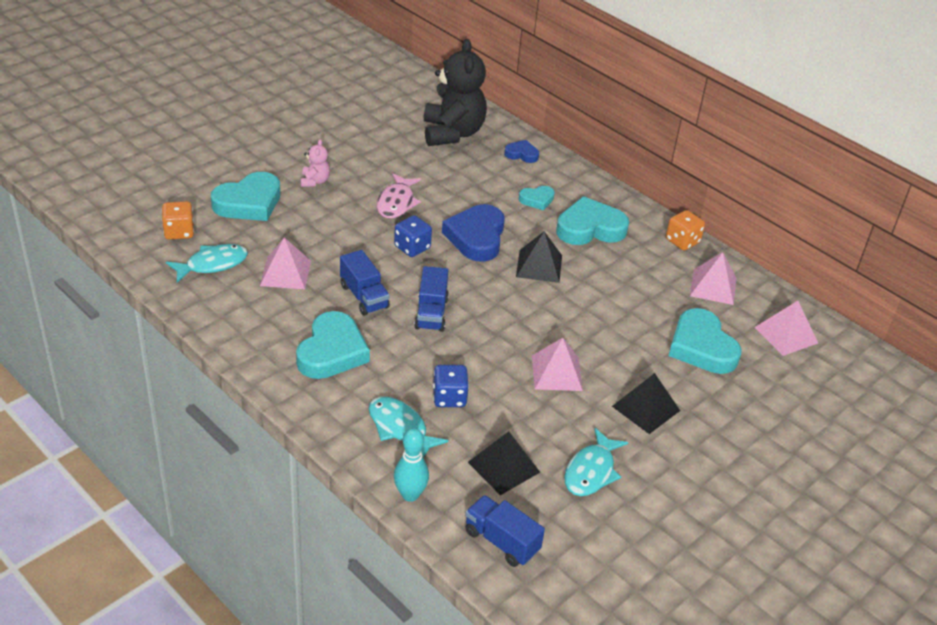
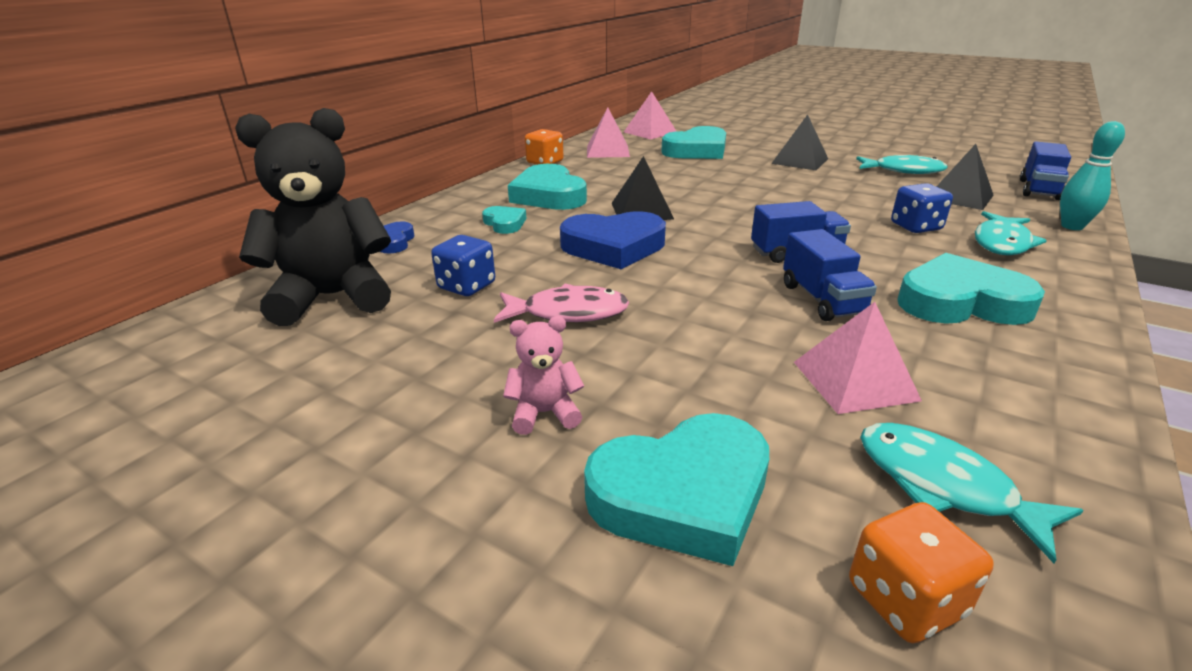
camera: 100 degrees left, 10 degrees down
(249, 203) = (683, 495): turquoise heart -> turquoise heart turned 120 degrees clockwise
(364, 296) = (822, 299): blue truck -> blue truck turned 120 degrees clockwise
(412, 247) = (674, 283): blue dice -> blue dice (466, 286)
(557, 372) = (804, 190): pink pyramid -> none

